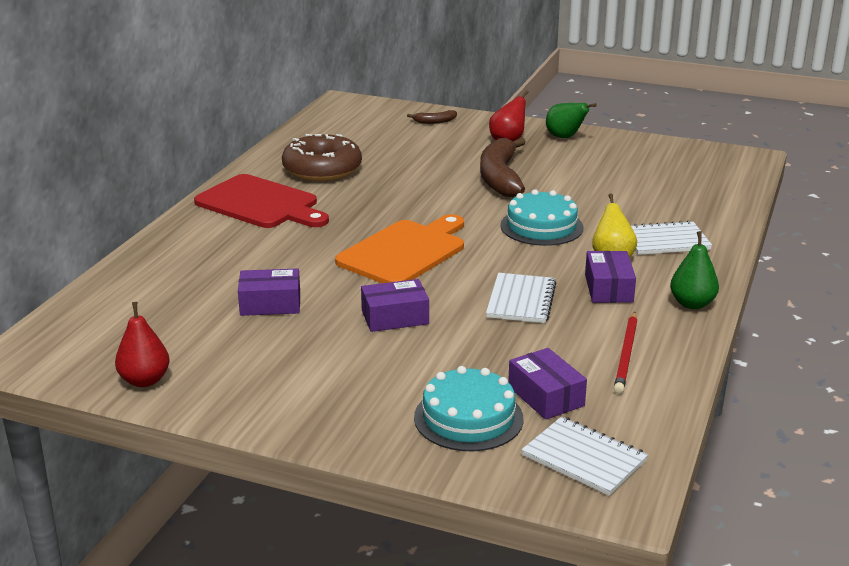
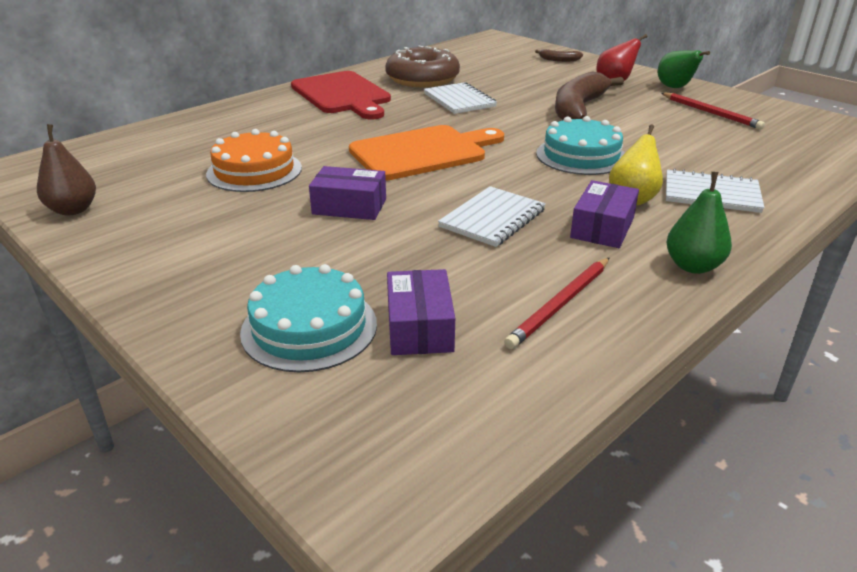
camera: 25 degrees right, 5 degrees up
(145, 380) = (73, 210): red pear -> brown pear
(270, 304) = (254, 171): purple box -> orange cake
(584, 458) = (389, 421): white notebook -> white notebook (459, 100)
(613, 160) = (710, 113): none -> red pencil

